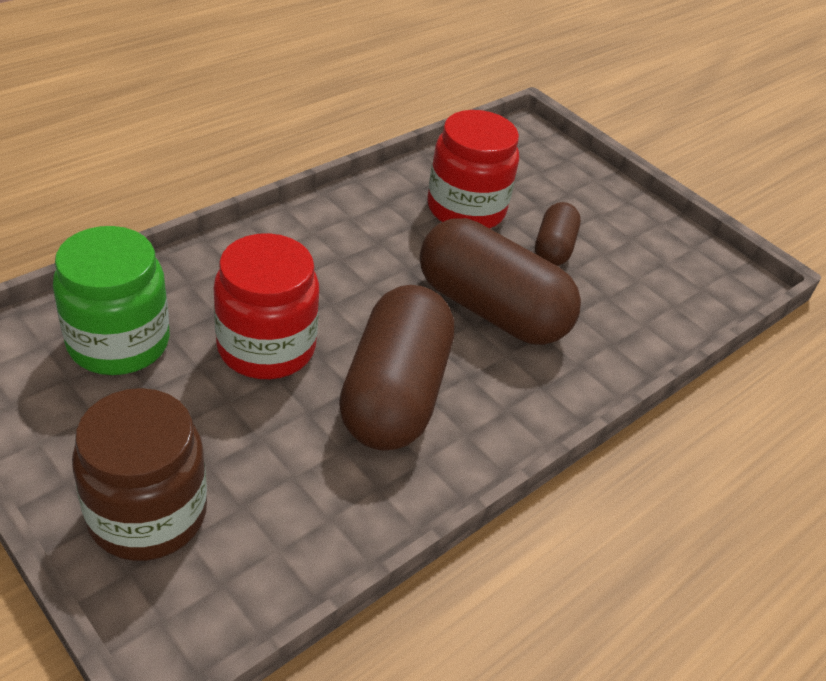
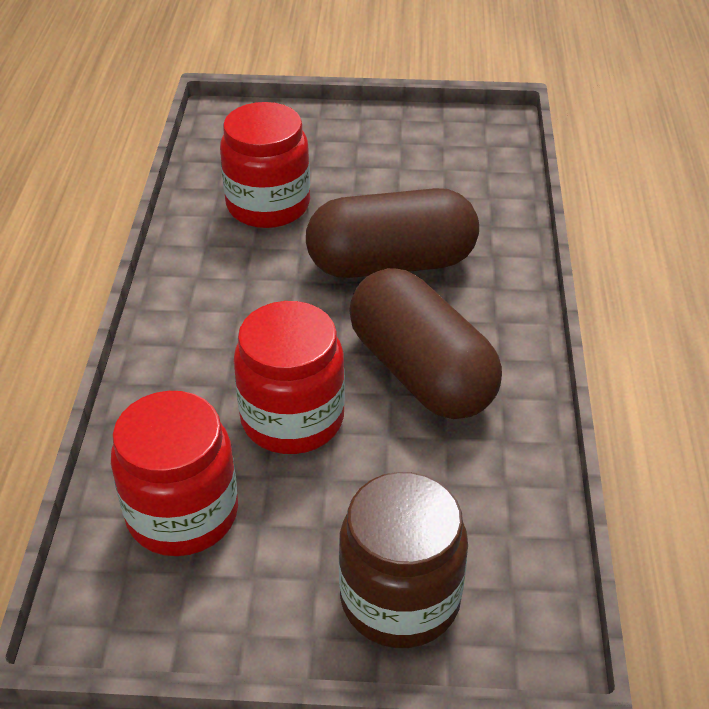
camera: 40 degrees left, 0 degrees up
(119, 342) = (182, 513): green jar -> red jar
(554, 248) = (365, 188): brown capsule -> none

